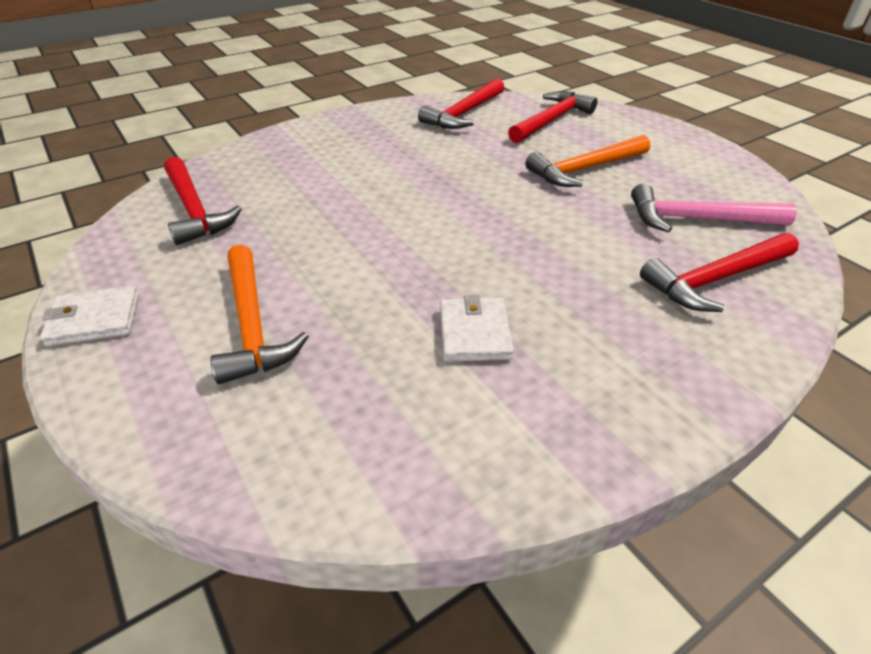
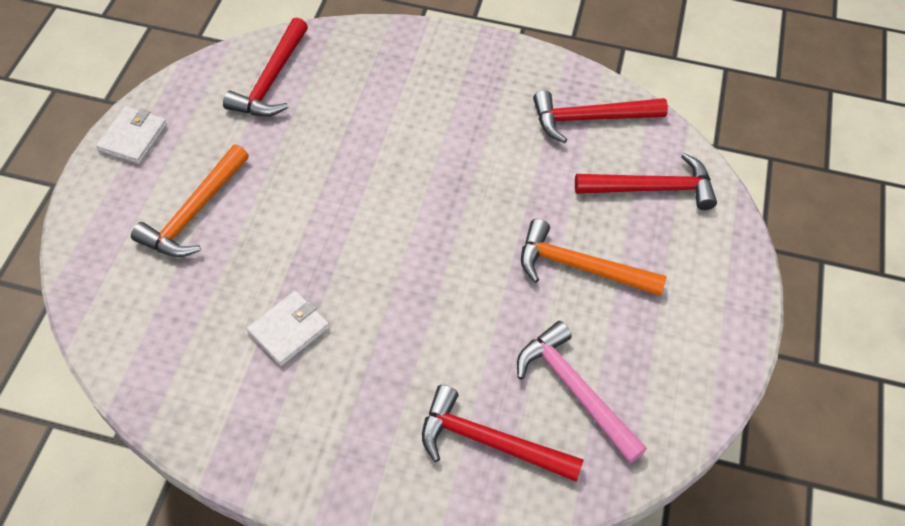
camera: 45 degrees right, 15 degrees up
(94, 319) = (133, 137): white wallet -> white wallet turned 75 degrees clockwise

